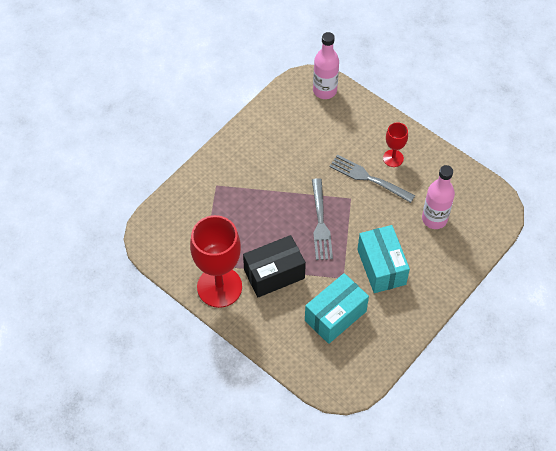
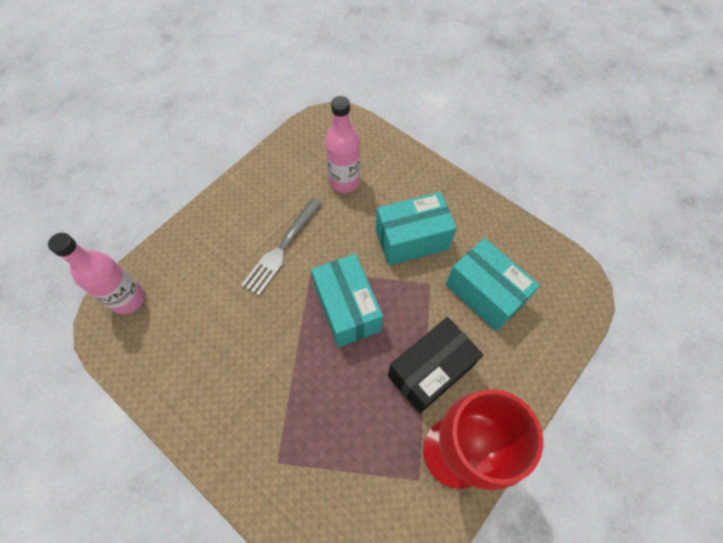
camera: 90 degrees left, 5 degrees up
(274, 274) = (430, 371): black box -> black box turned 75 degrees clockwise
(320, 222) = (347, 309): grey fork -> turquoise box
(393, 158) = (253, 220): red goblet -> none

